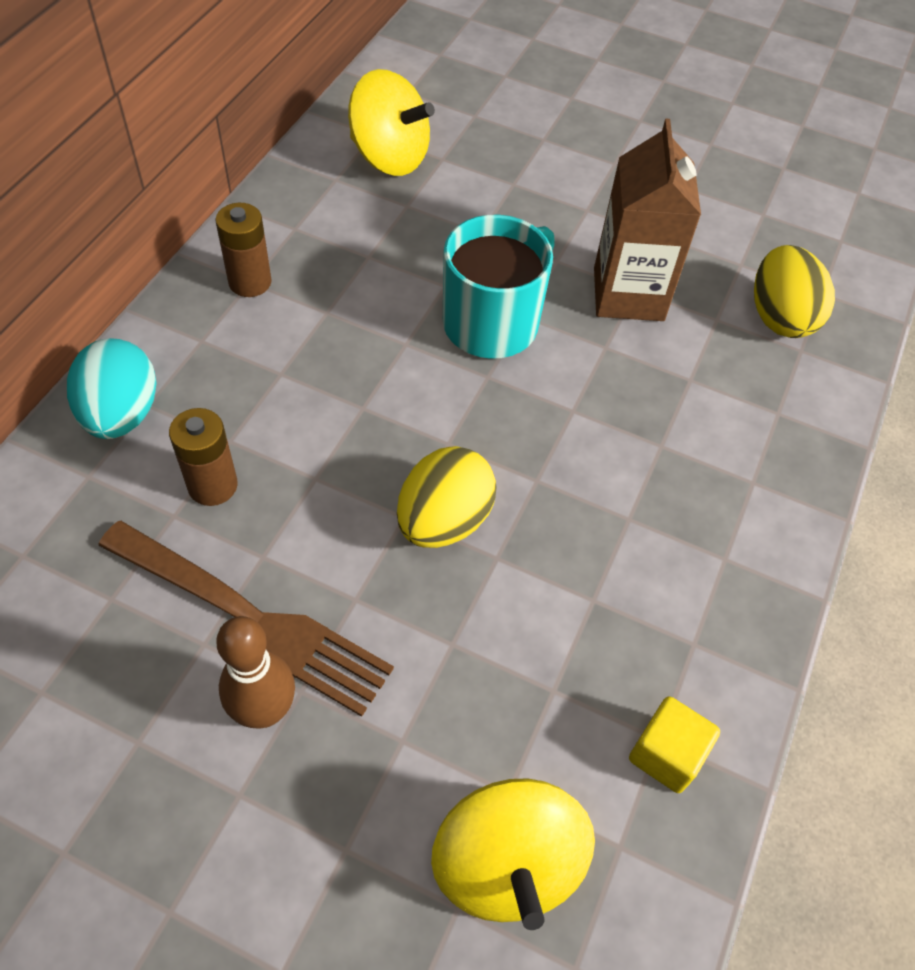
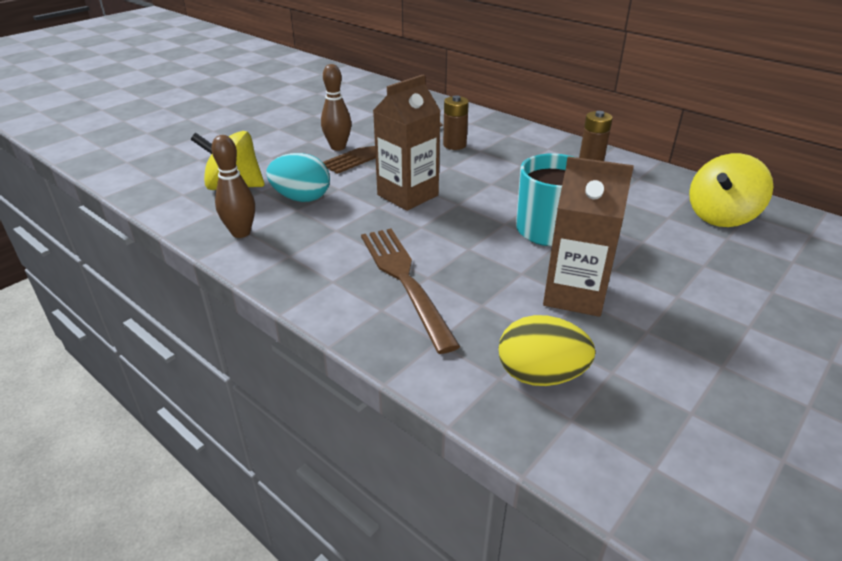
camera: 110 degrees right, 20 degrees down
(121, 414) = (503, 129): turquoise egg -> turquoise egg (301, 198)
(444, 520) = (407, 195): yellow egg -> brown carton
(666, 754) = (241, 233): yellow cube -> brown bowling pin
(681, 471) = (403, 279): none -> brown fork

